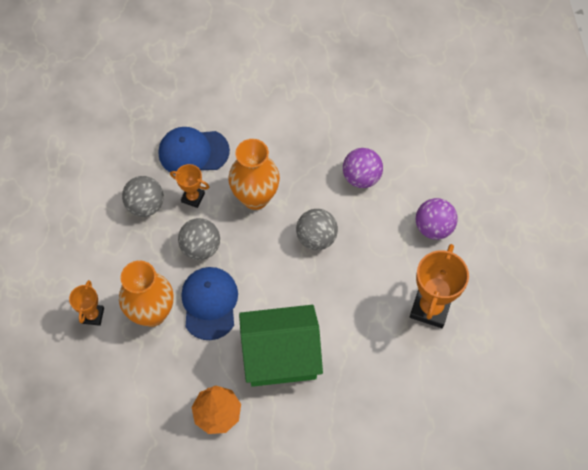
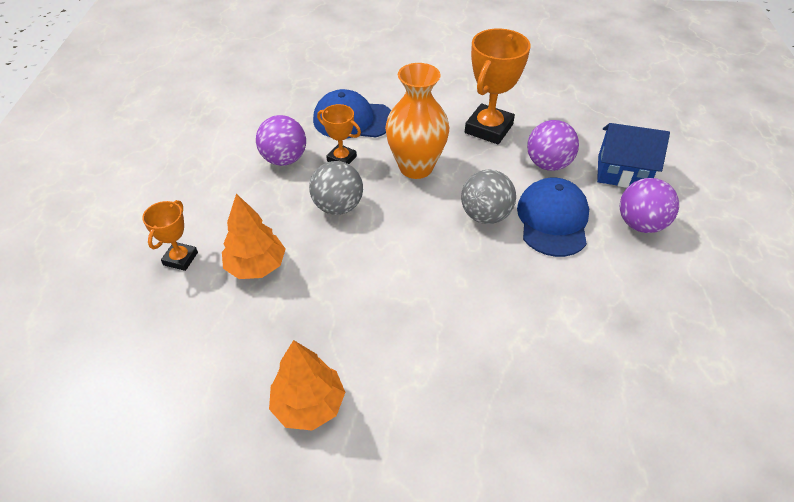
camera: 10 degrees right, 15 degrees down
(145, 205) = (284, 159): grey ball -> purple ball
(152, 313) = (256, 266): orange vase -> orange tree
(209, 303) = (333, 266): blue cap -> blue cap (552, 220)
(280, 356) = (417, 342): green house -> none
(420, 177) = (622, 172): none -> blue house
(430, 308) = (637, 314): orange trophy -> orange trophy (488, 128)

